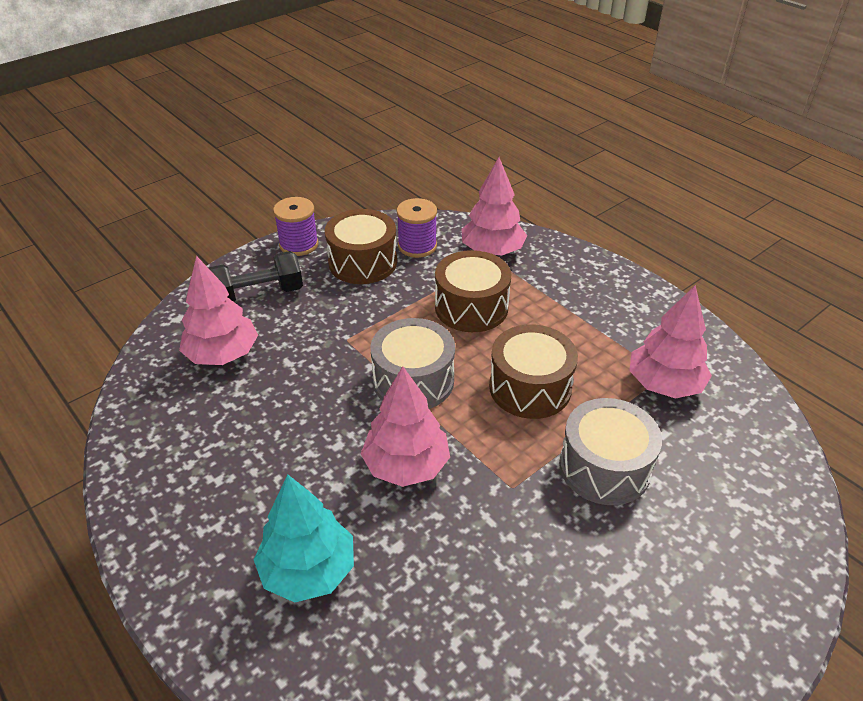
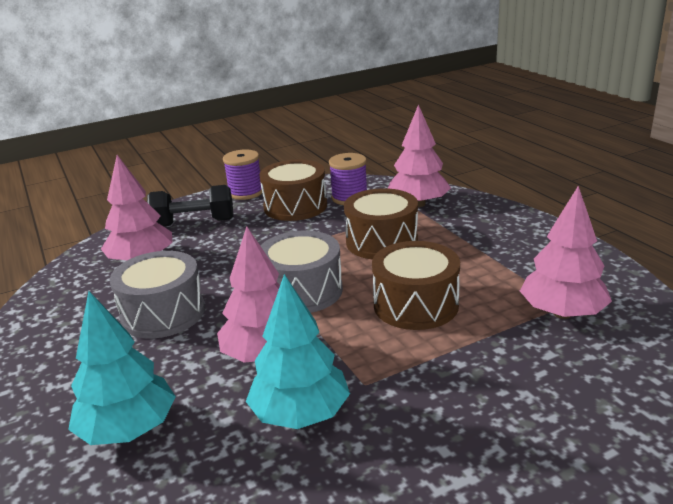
camera: 15 degrees right, 15 degrees down
(465, 529) = (300, 414): none -> turquoise tree
(604, 467) = (472, 376): grey drum -> grey drum (163, 313)

